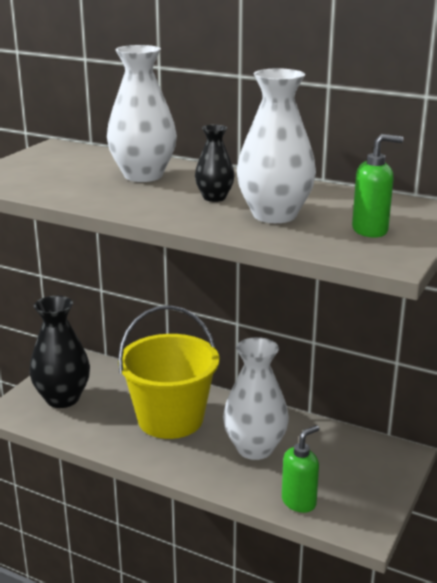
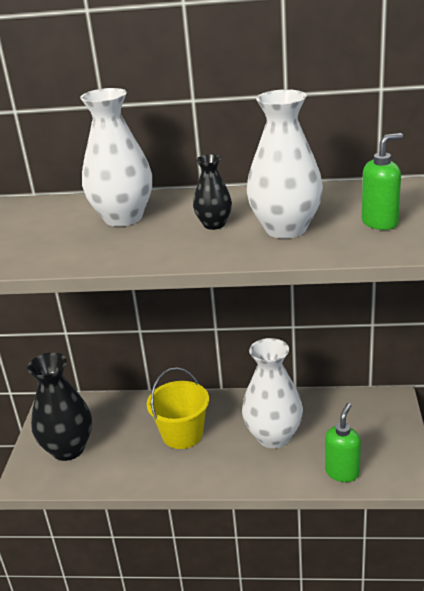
camera: 20 degrees left, 5 degrees up
(170, 419) = (182, 434): yellow bucket -> yellow bucket, size x0.66

